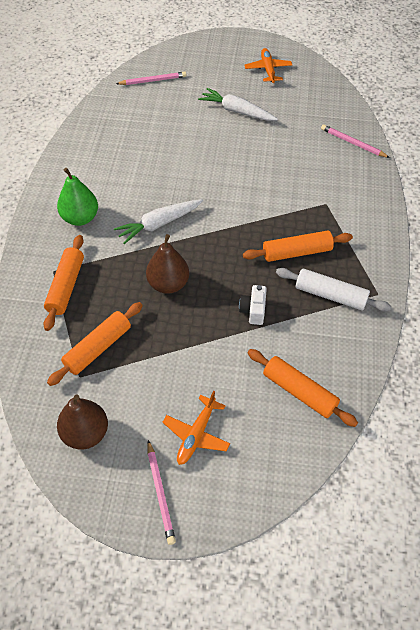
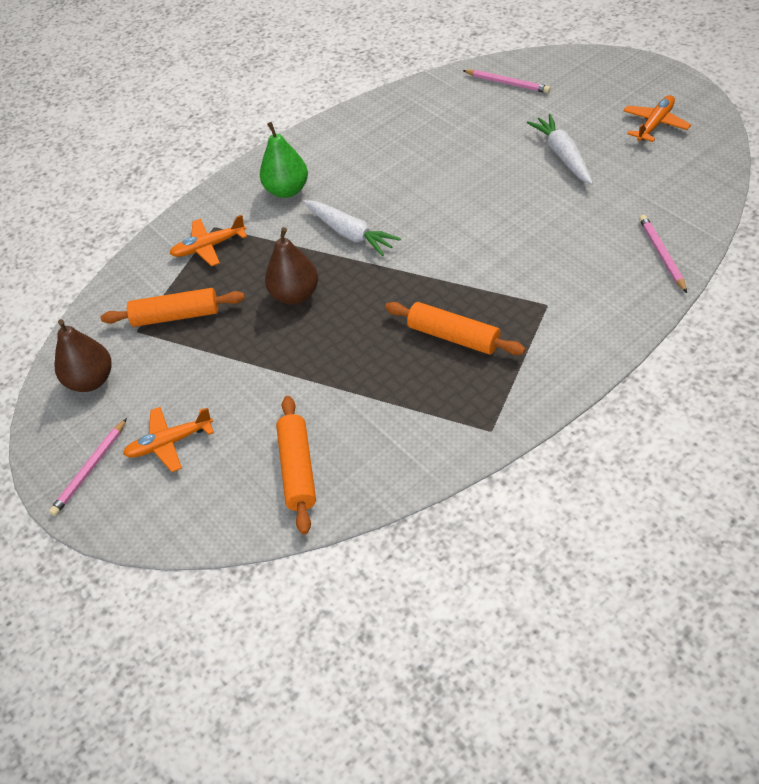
camera: 50 degrees right, 5 degrees down
(66, 286) = (209, 247): orange rolling pin -> orange plane
(159, 224) = (350, 233): white carrot -> white carrot turned 150 degrees counterclockwise
(253, 310) = (343, 367): white camera -> none
(330, 295) = (437, 400): white rolling pin -> none

